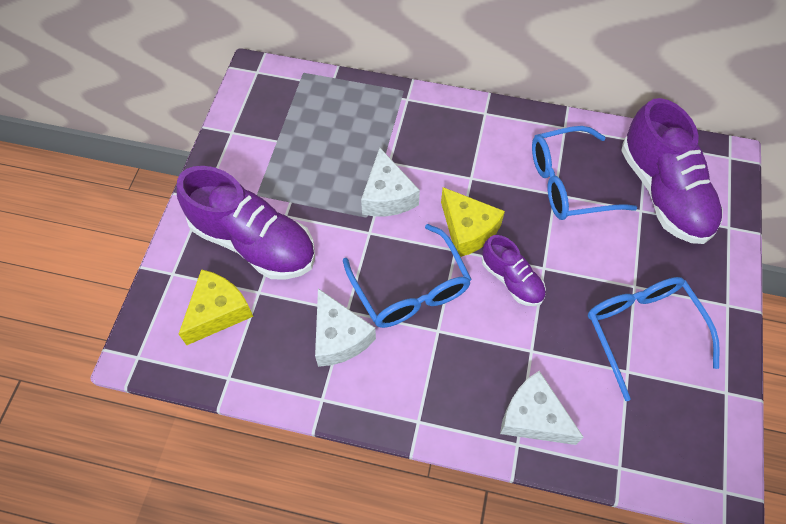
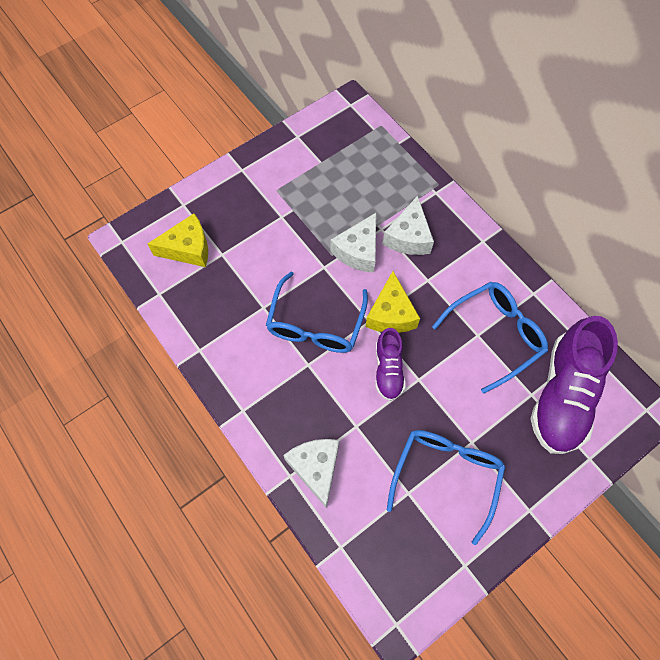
camera: 40 degrees right, 5 degrees up
(253, 242) = (247, 220): purple shoe -> none
(339, 337) = (243, 320): white cheese -> white cheese (408, 237)
(568, 183) = (495, 335): blue glasses -> blue glasses turned 120 degrees clockwise

